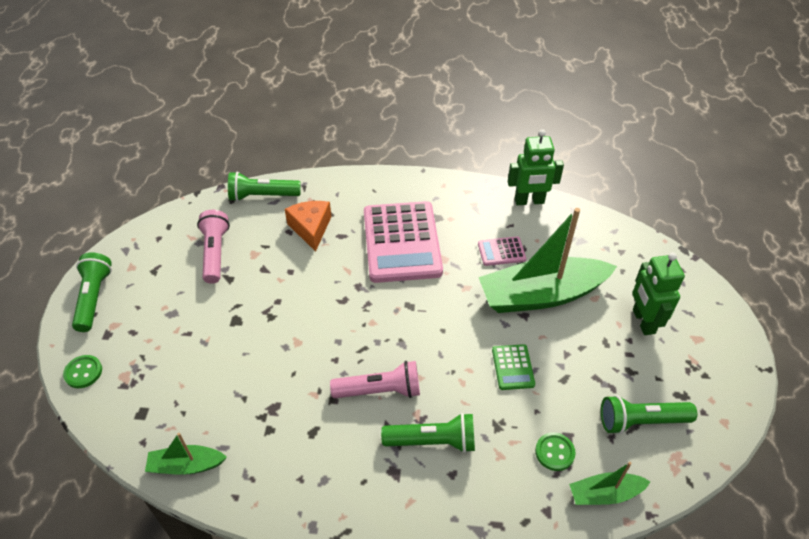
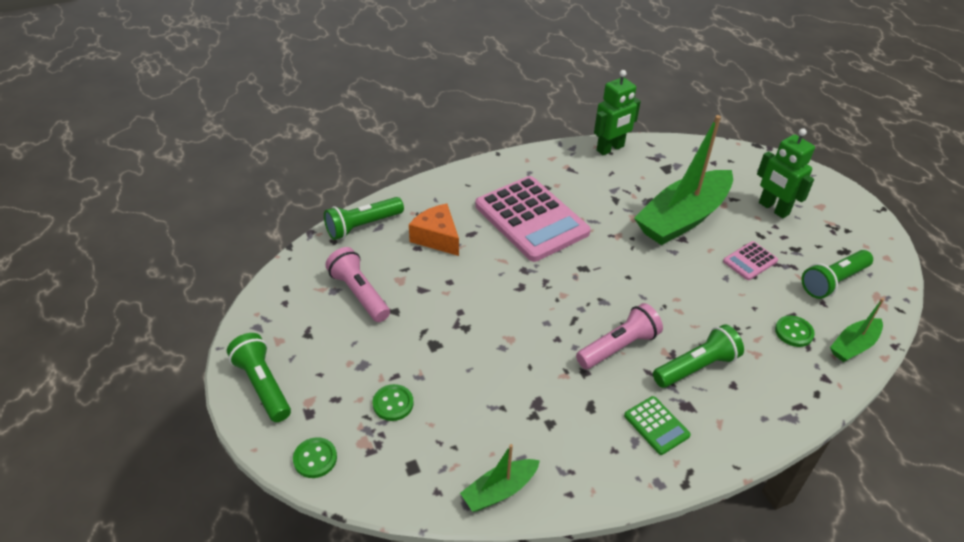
camera: 30 degrees left, 5 degrees down
(168, 355) = (393, 403): none -> green button
(501, 251) = (622, 196): pink calculator -> pink calculator (750, 261)
(513, 367) = (708, 282): green calculator -> green calculator (656, 425)

